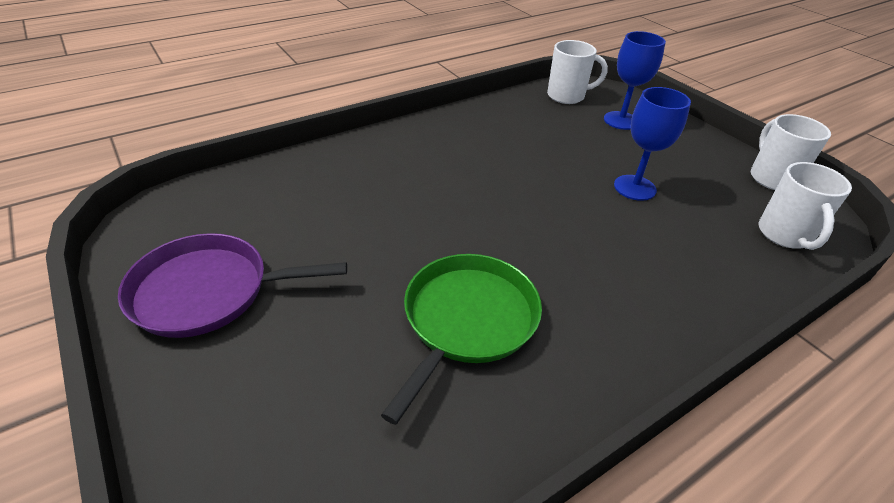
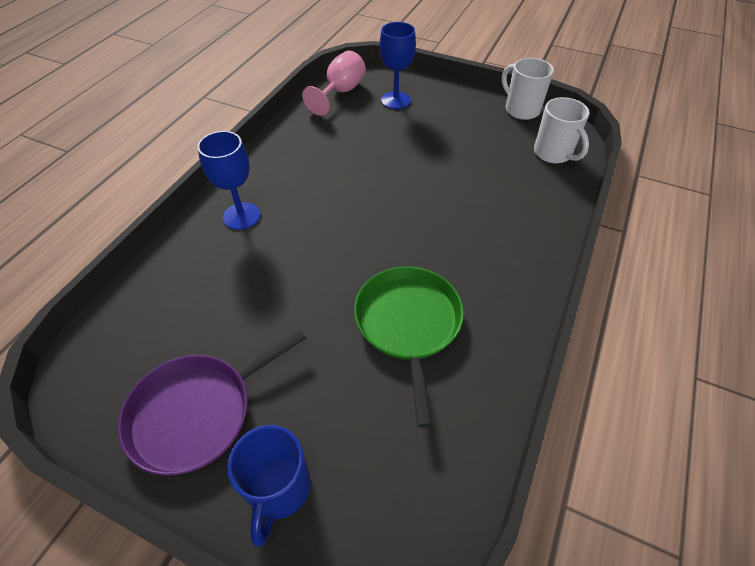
camera: 30 degrees left, 10 degrees up
(210, 398) = (279, 489): none -> blue mug
(567, 96) = (340, 92): white mug -> pink goblet
(634, 188) = (443, 158): blue goblet -> blue goblet (241, 216)

